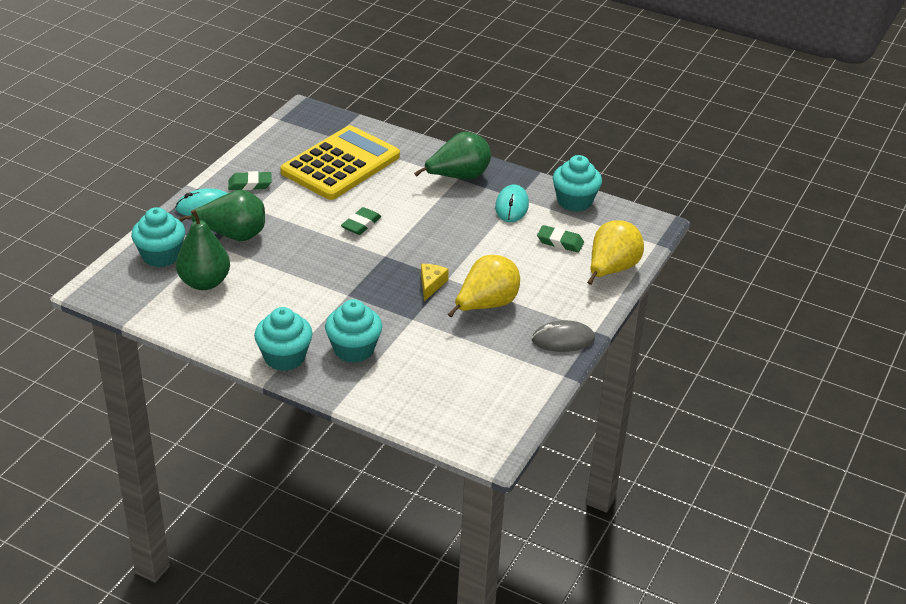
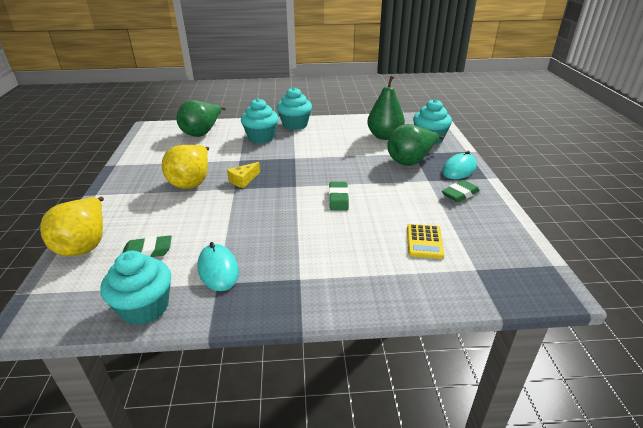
camera: 150 degrees right, 5 degrees down
(340, 164) = (424, 241): yellow calculator -> yellow calculator, size x0.41
(431, 285) = (243, 180): yellow cheese -> yellow cheese turned 60 degrees clockwise
(458, 177) = (300, 279): green pear -> green pear (202, 132)
(563, 340) = (121, 181): grey mouse -> none

